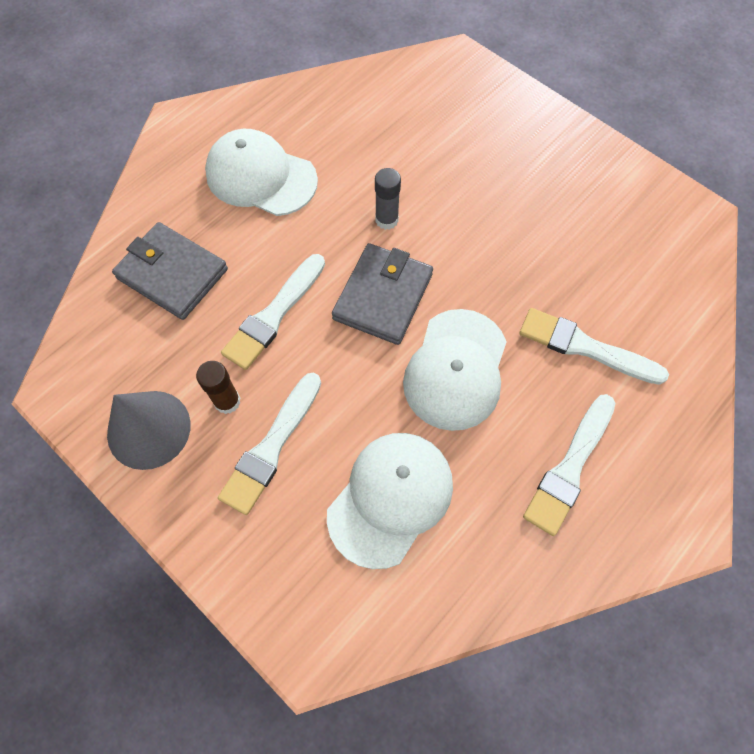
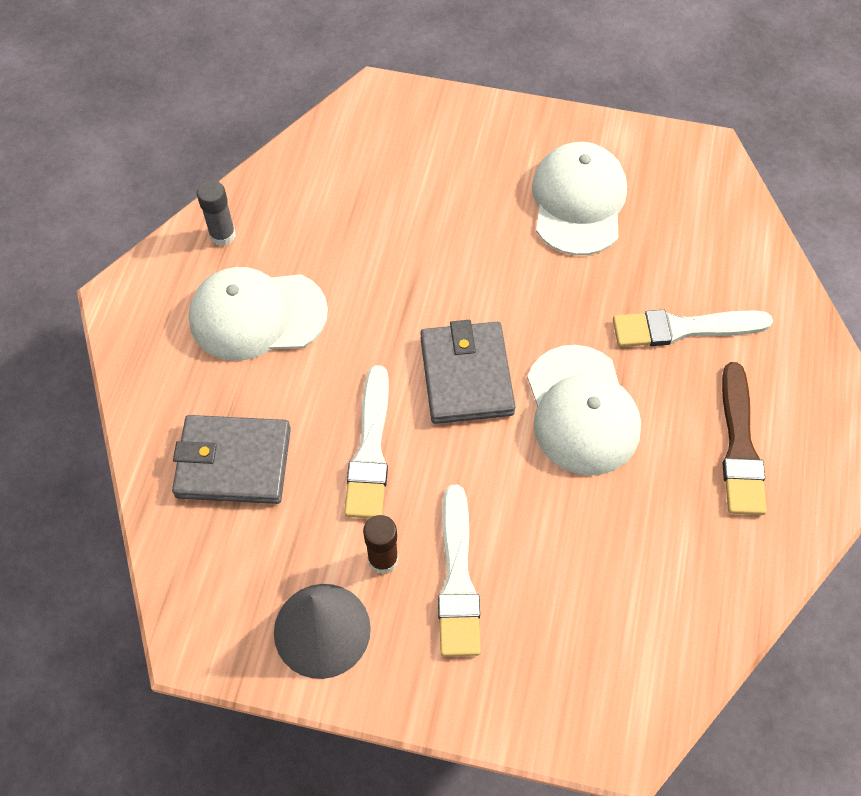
camera: 30 degrees left, 5 degrees down
(386, 220) = (418, 297): grey glue stick -> grey glue stick (222, 235)
(390, 498) = (602, 563): white cap -> white cap (578, 202)
(569, 468) = (739, 446): white brush -> brown brush

